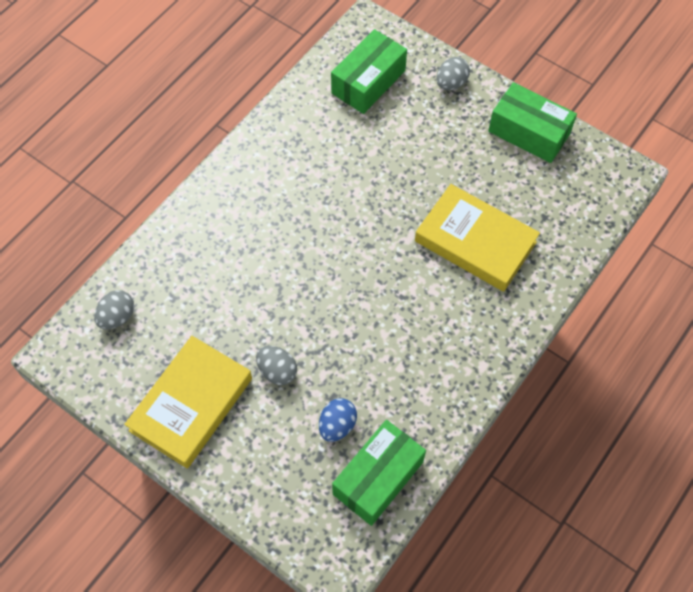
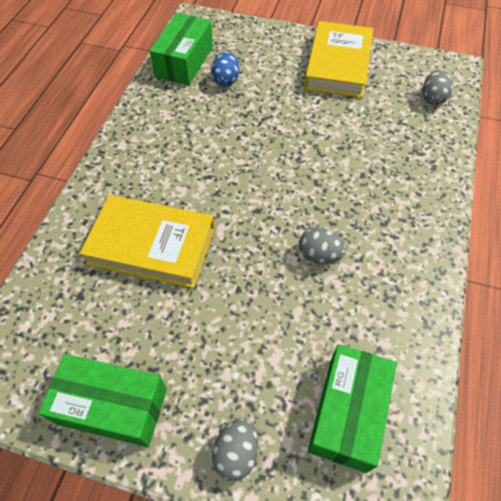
camera: 160 degrees right, 5 degrees down
(277, 371) = (288, 98): grey egg -> grey egg (319, 255)

